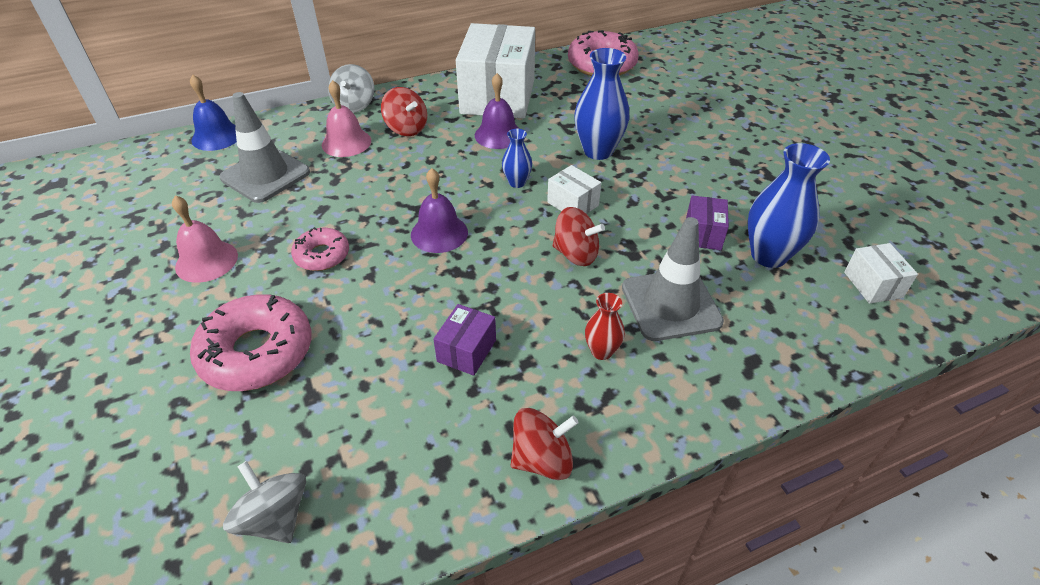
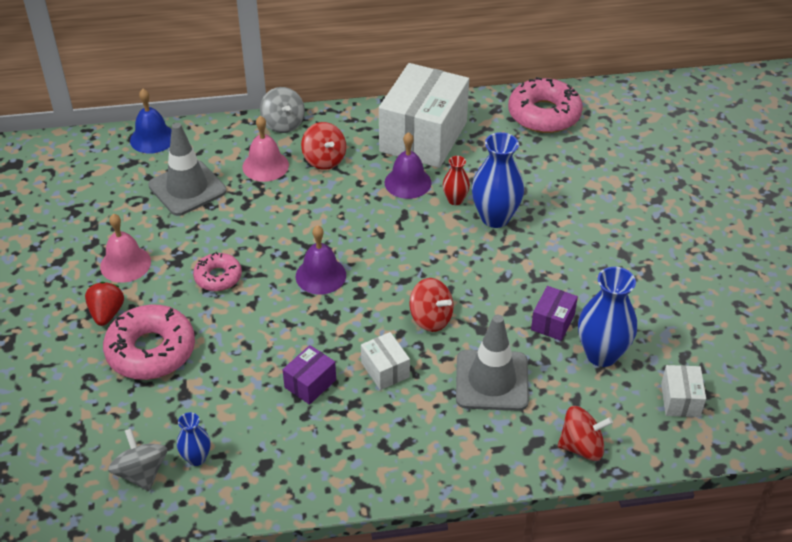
camera: 15 degrees right, 0 degrees up
(191, 320) = (107, 313): none -> red strawberry
(354, 105) = (283, 124): grey spinning top -> grey spinning top turned 45 degrees counterclockwise
(517, 182) = (406, 238): blue vase -> blue vase (196, 458)
(542, 459) = (338, 477): red spinning top -> red spinning top (581, 447)
(573, 204) = (448, 269): white box -> white box (385, 370)
(601, 351) = (417, 407): red vase -> red vase (455, 200)

